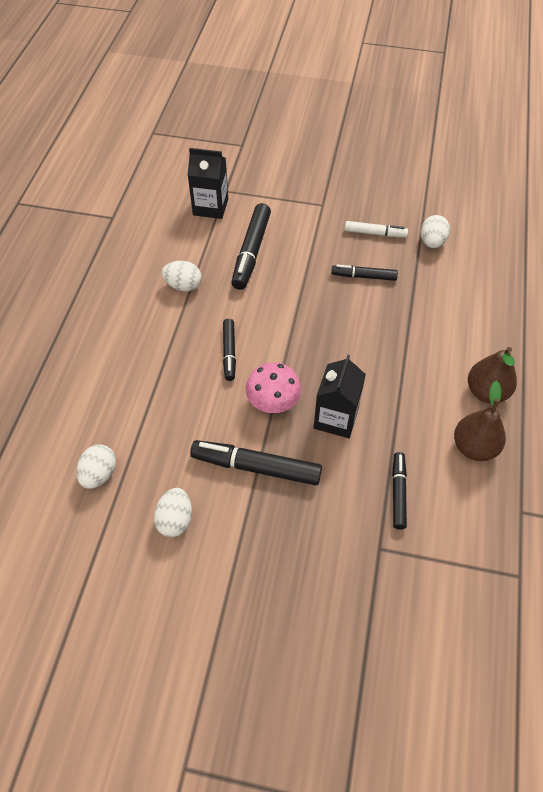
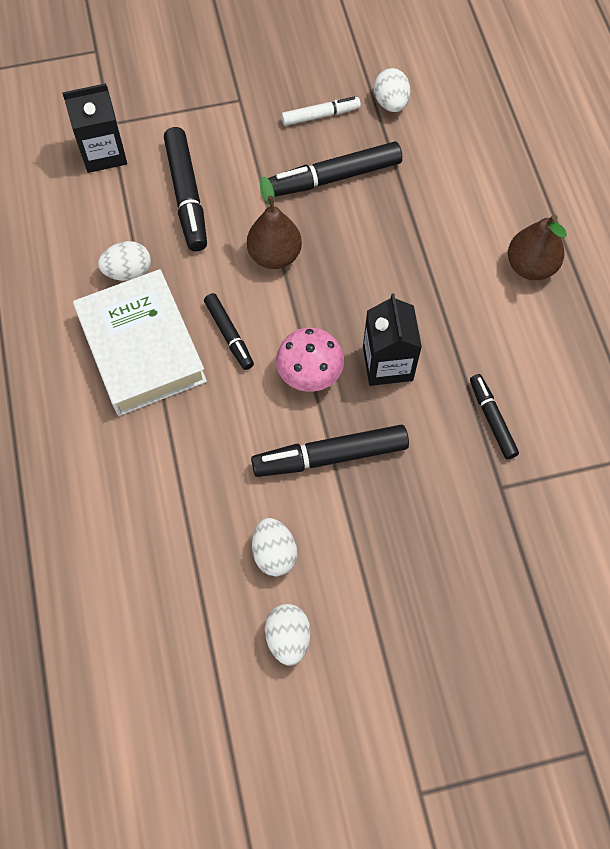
camera: 25 degrees left, 10 degrees up
(99, 474) = (161, 540): white egg -> white egg (288, 637)
(163, 338) = (142, 348): none -> white book
(363, 276) = (334, 177): black marker -> black marker, size x1.67
(474, 447) = (545, 335): brown pear -> brown pear (274, 255)

